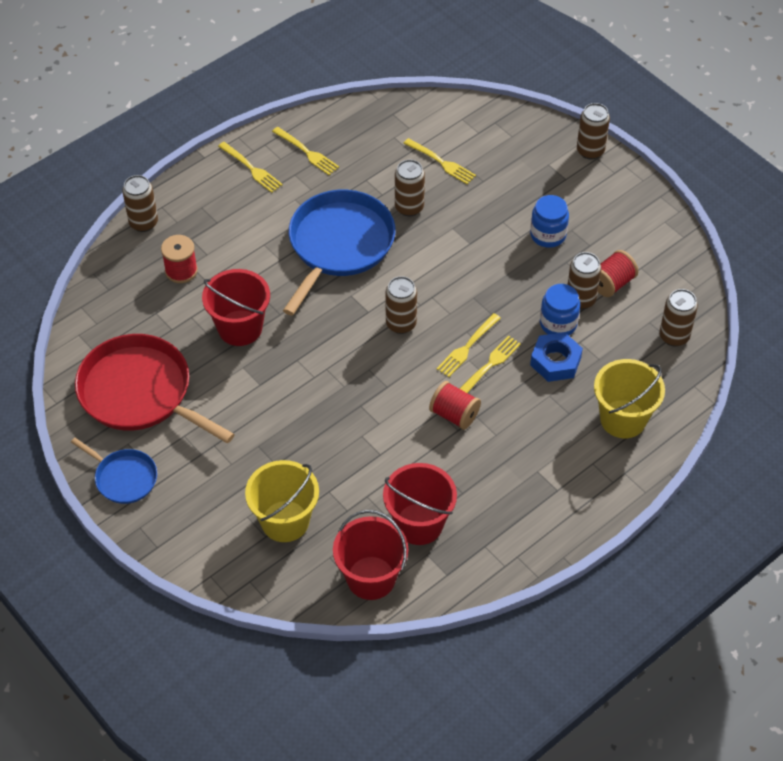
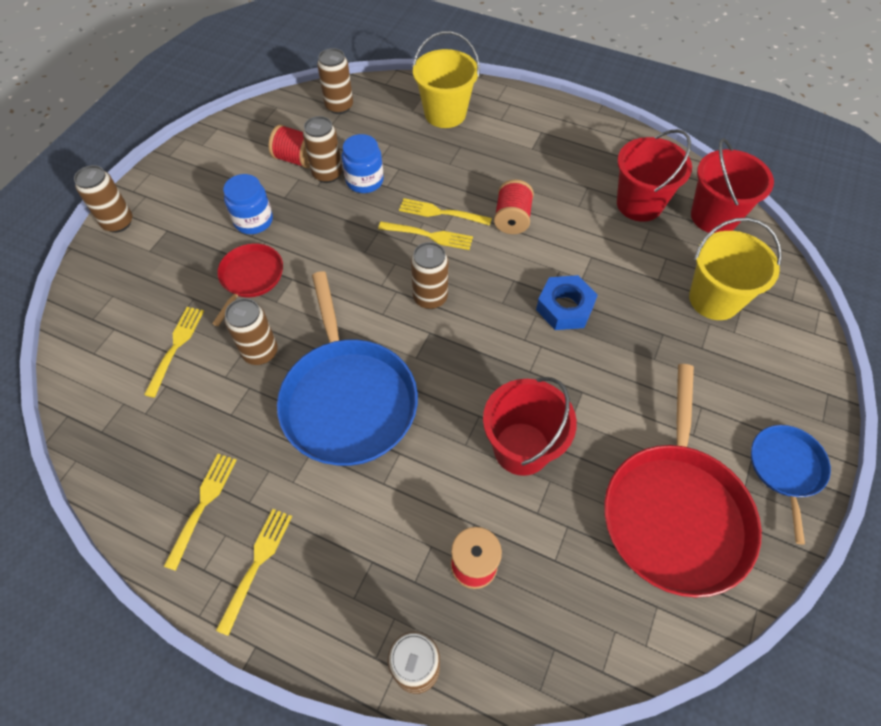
camera: 115 degrees left, 5 degrees up
(339, 245) = (348, 399): blue pan -> blue pan turned 105 degrees counterclockwise
(485, 218) = (250, 278): none -> red pan
(555, 361) = (409, 170): blue nut -> blue nut (565, 307)

